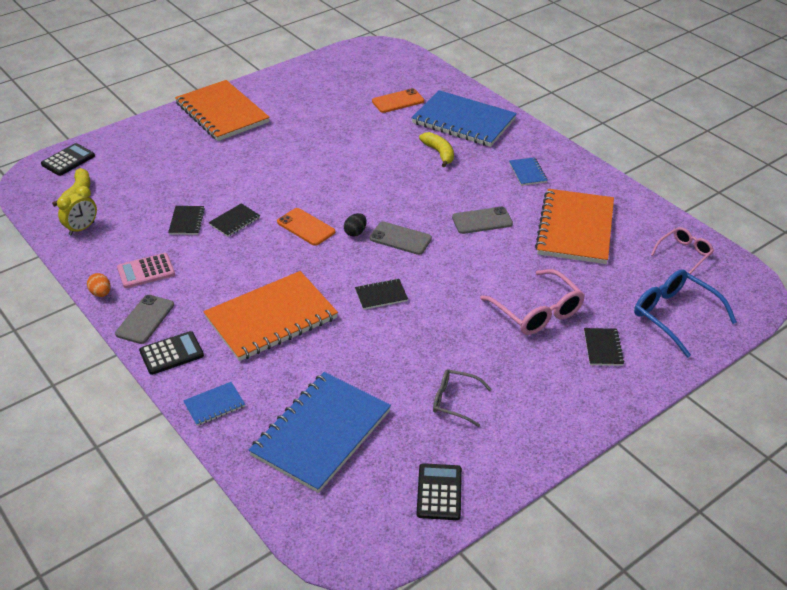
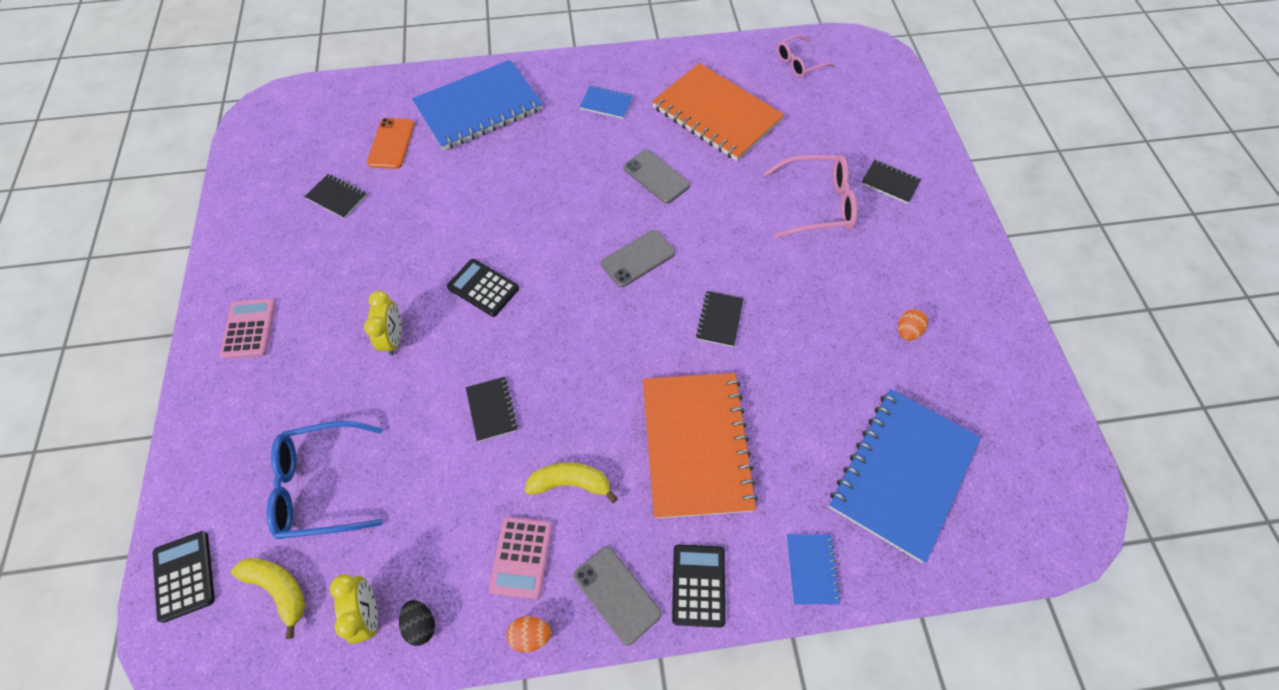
camera: 60 degrees left, 20 degrees up
(186, 221) = (452, 466): black notebook -> black notebook (337, 197)
(222, 113) = (249, 329): orange notebook -> pink calculator
(255, 164) = (394, 338): none -> yellow clock
(306, 227) = (556, 338): orange phone -> none
(321, 433) = (902, 473): blue notebook -> blue notebook turned 60 degrees clockwise
(355, 232) = (599, 294): black egg -> black egg (421, 624)
(439, 153) = (517, 155): yellow banana -> yellow banana (570, 483)
(439, 492) = (1022, 403): black calculator -> black calculator (483, 288)
(454, 401) = (907, 331): grey glasses -> orange egg
(482, 221) = (656, 177): grey phone -> grey phone turned 60 degrees counterclockwise
(674, 316) = (874, 113): blue glasses -> blue glasses (321, 485)
(684, 254) = (799, 63): pink glasses -> pink glasses turned 105 degrees counterclockwise

